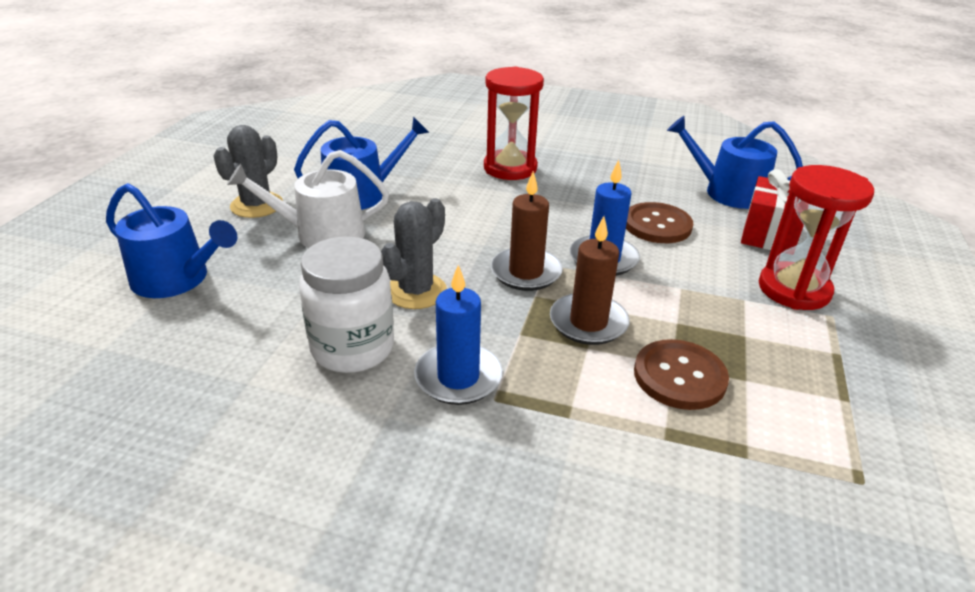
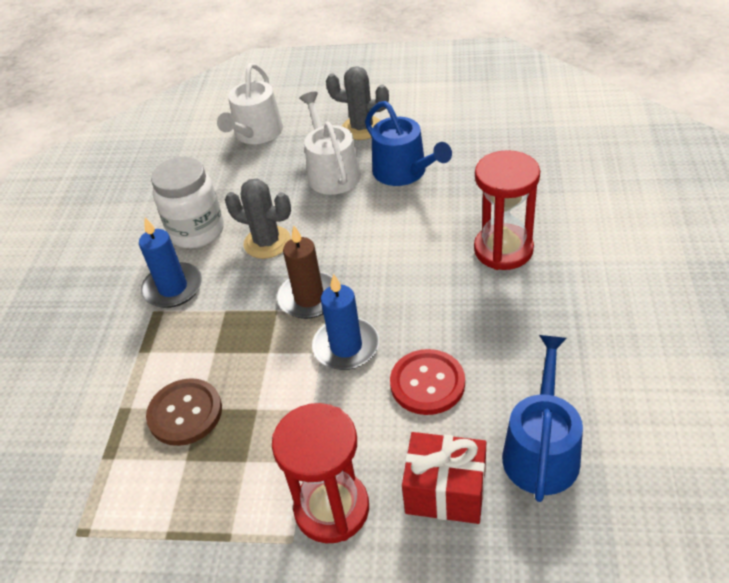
camera: 85 degrees right, 10 degrees up
(177, 279) = (256, 133): blue watering can -> white watering can
(588, 322) = (246, 348): brown candle -> none
(657, 225) = (427, 383): brown button -> red button

